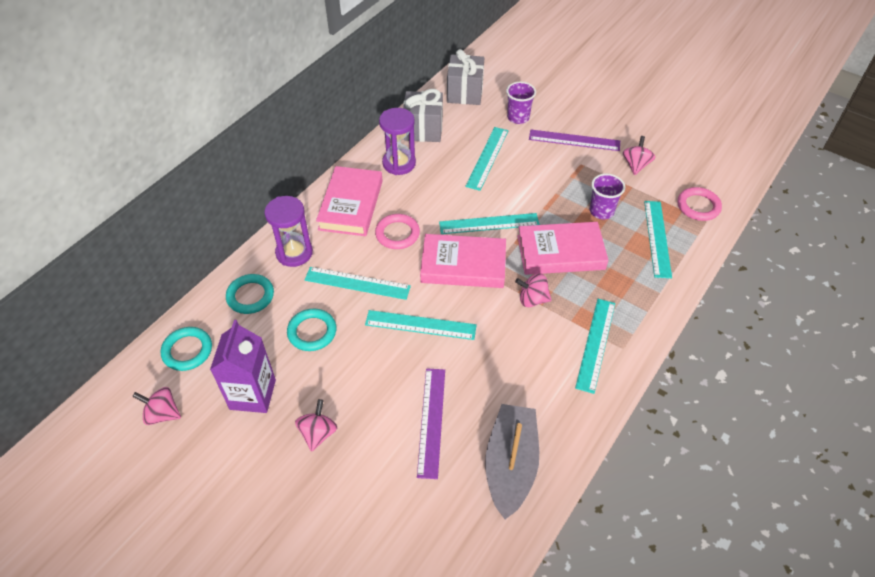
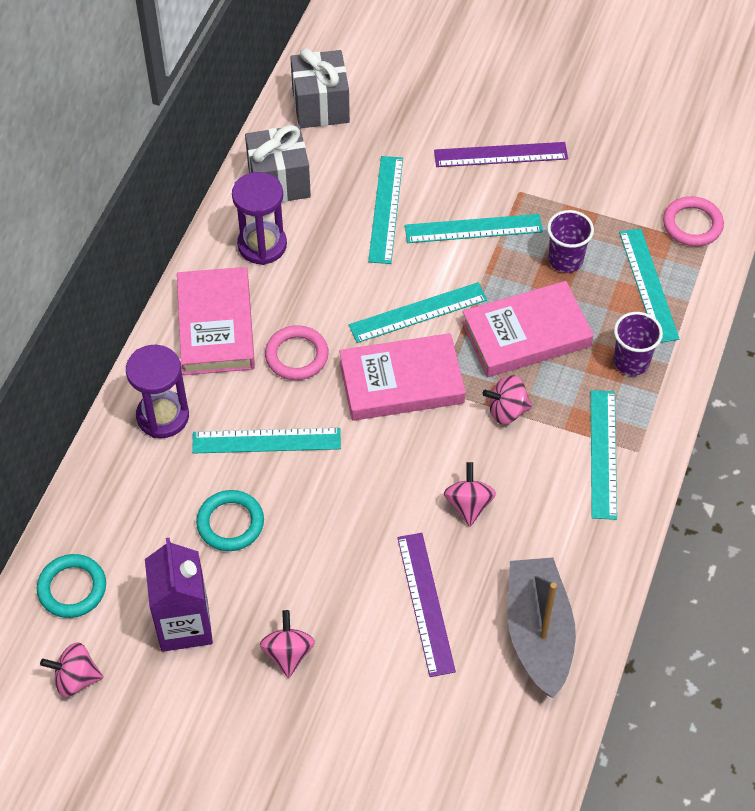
camera: 15 degrees left, 5 degrees up
(250, 296) = (126, 493): turquoise ring -> none
(420, 325) = (371, 480): turquoise ruler -> turquoise ruler (473, 229)
(518, 117) = (411, 133): purple cup -> purple cup (631, 362)
(636, 165) = (595, 177): pink spinning top -> pink spinning top (468, 504)

